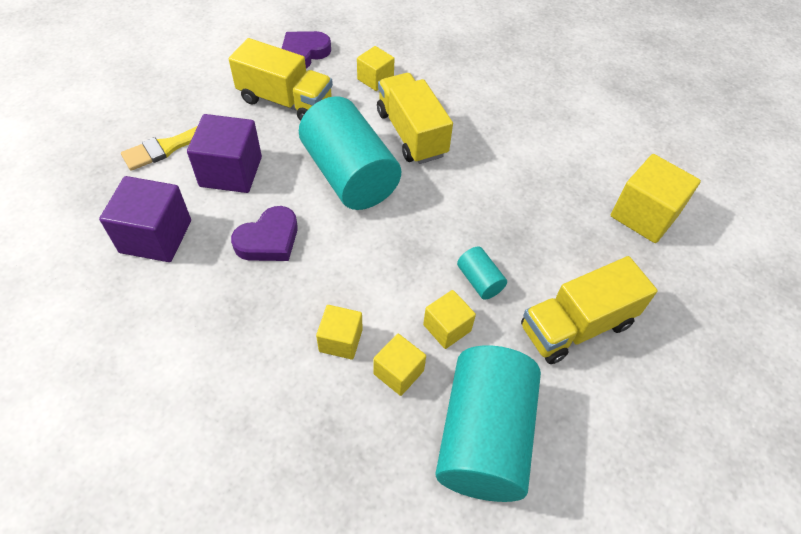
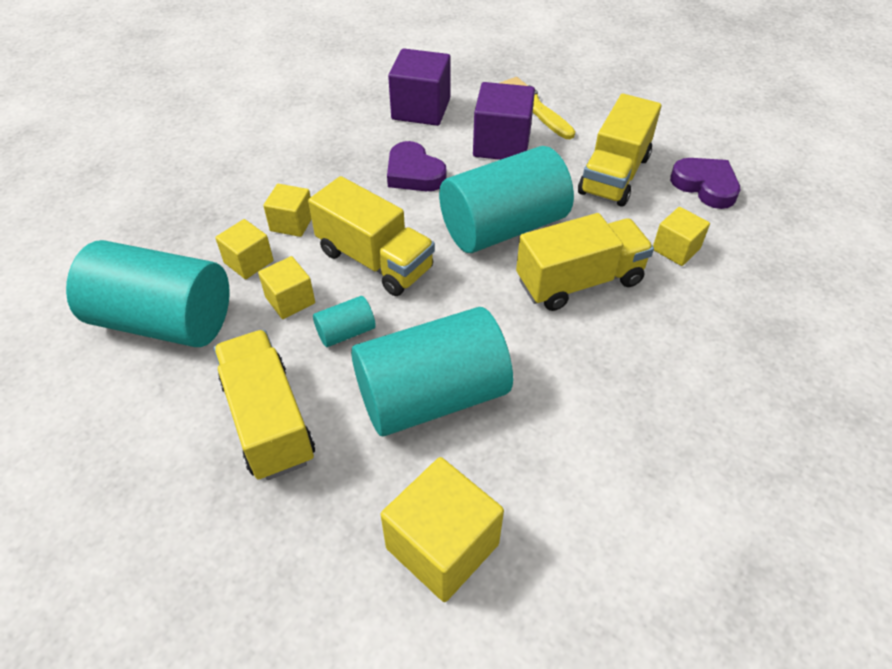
camera: 95 degrees right, 5 degrees down
(393, 265) = (375, 260): none -> yellow truck
(533, 222) = (432, 396): none -> turquoise cylinder

